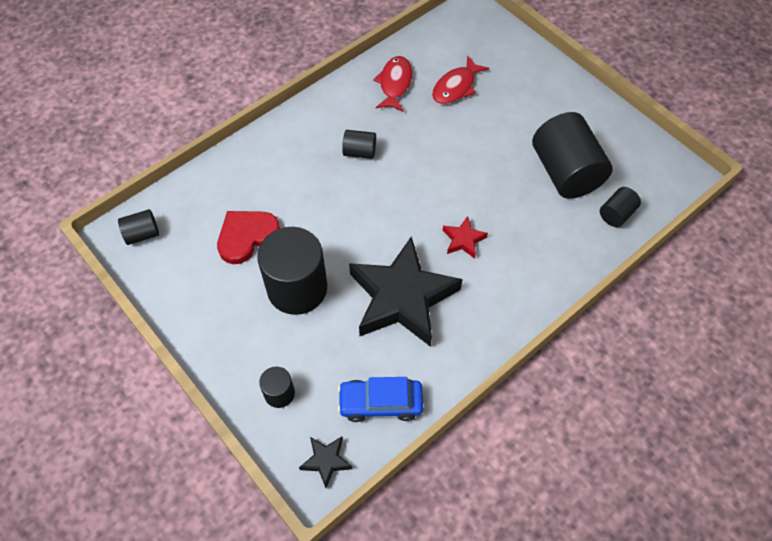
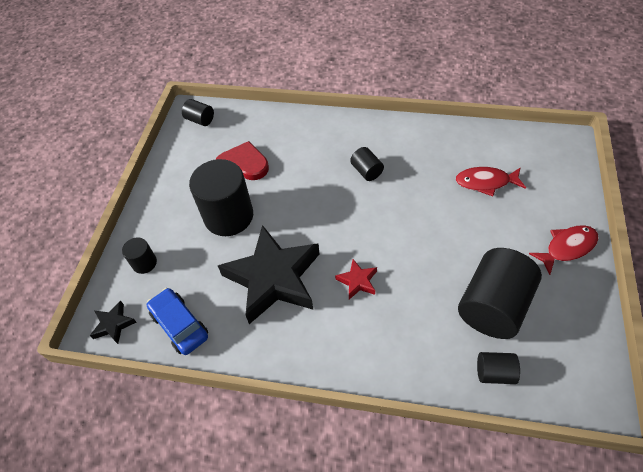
camera: 55 degrees right, 5 degrees down
(394, 84) = (445, 148): red fish -> red fish (567, 247)

